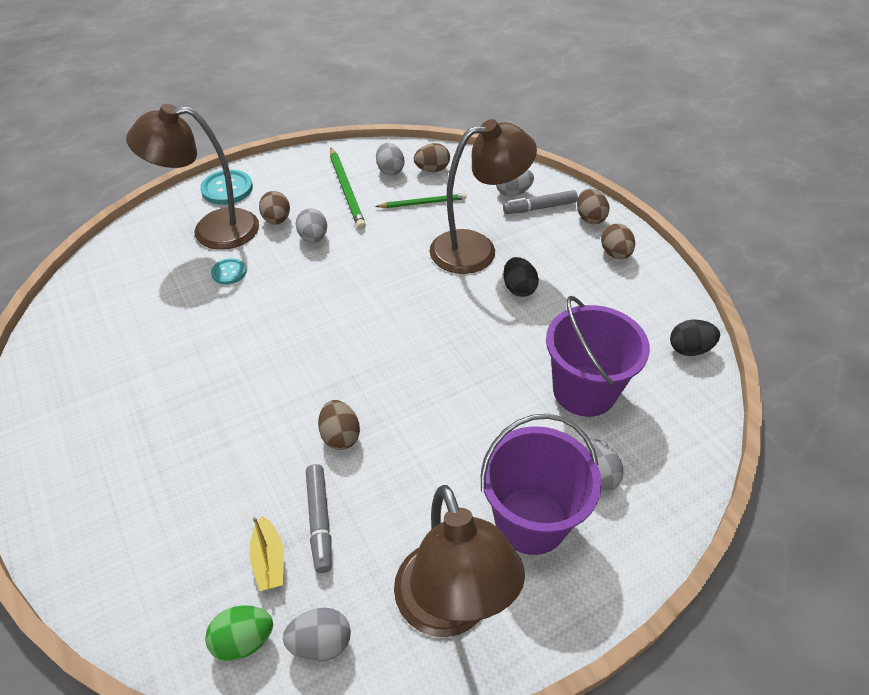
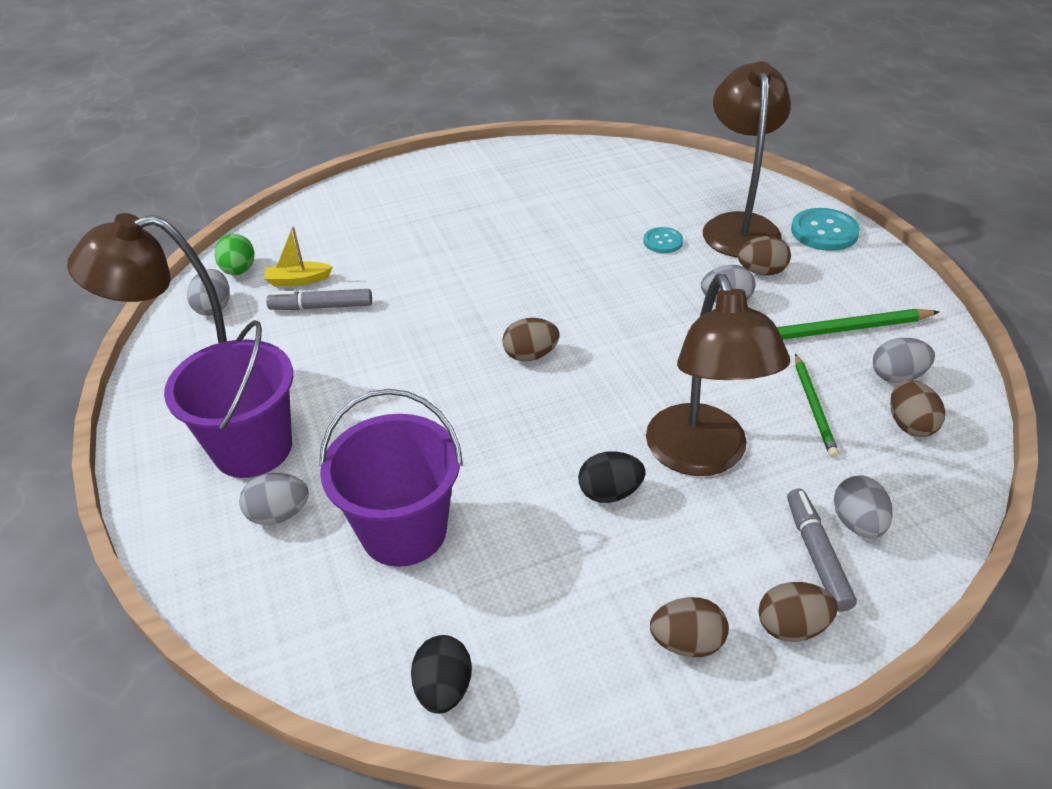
camera: 100 degrees right, 5 degrees down
(340, 436) = (409, 320): brown egg -> brown egg (530, 355)

